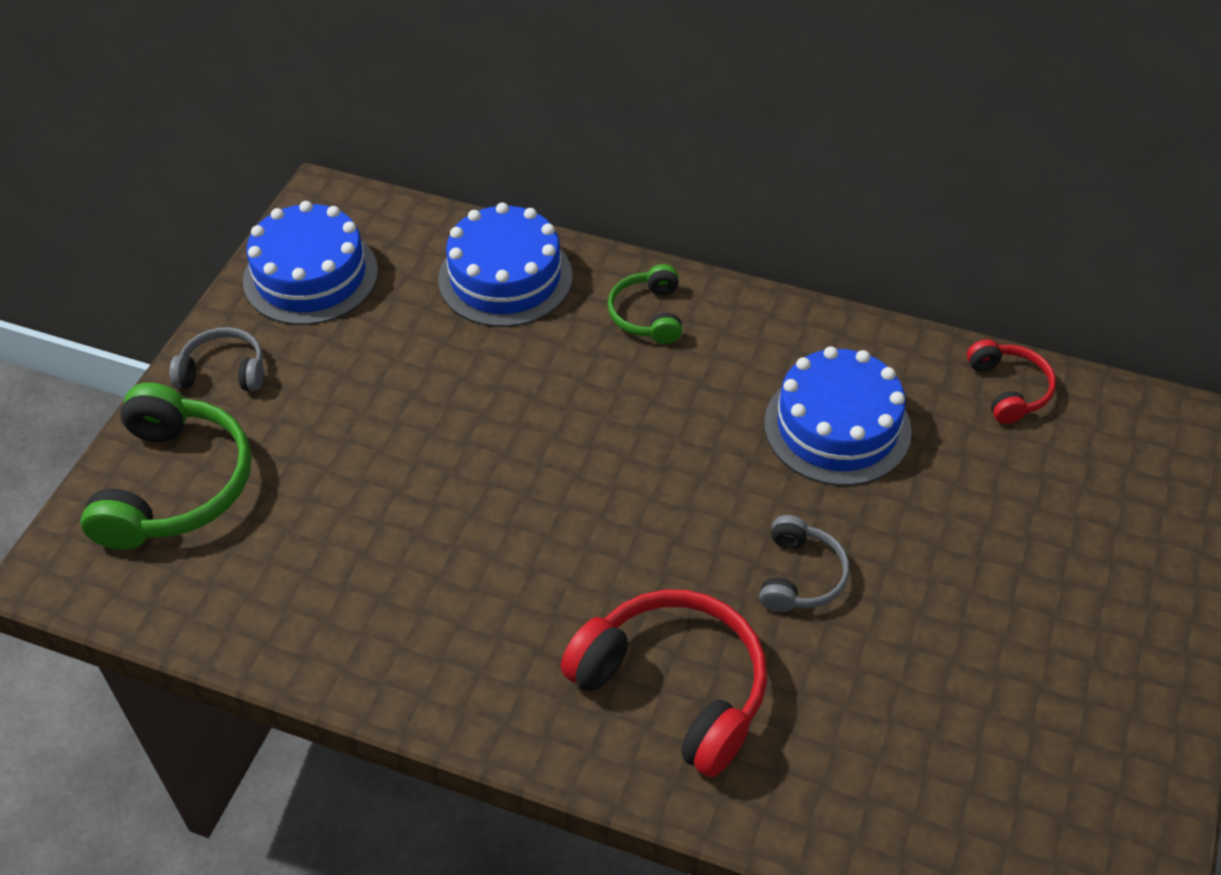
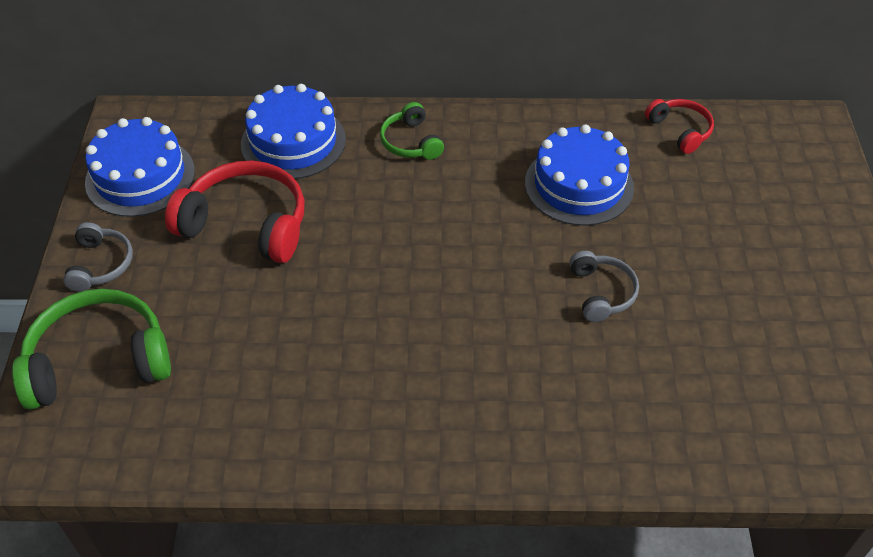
camera: 20 degrees left, 0 degrees up
(175, 485) = (98, 361): green headphones -> green headphones turned 90 degrees counterclockwise
(224, 371) = (101, 264): grey headphones -> grey headphones turned 105 degrees clockwise
(674, 687) = (550, 396): red headphones -> red headphones (246, 224)

